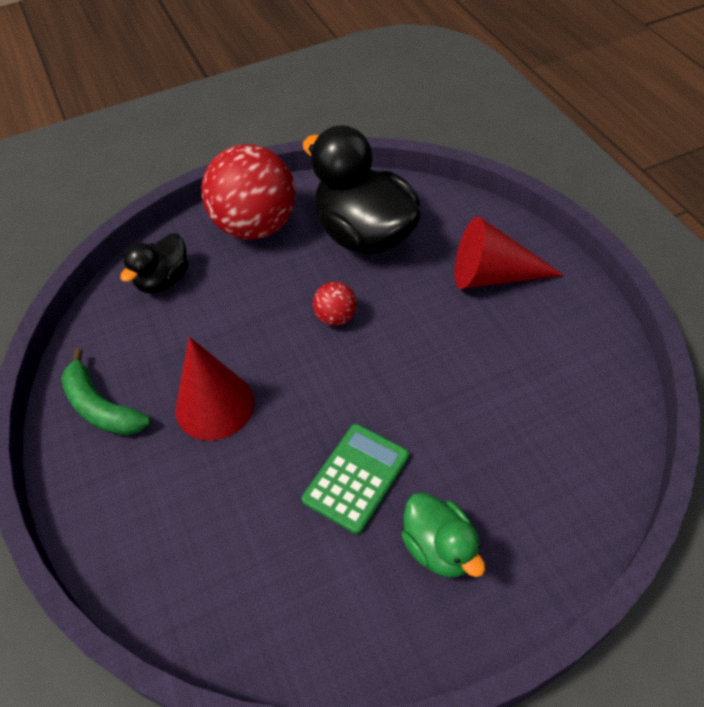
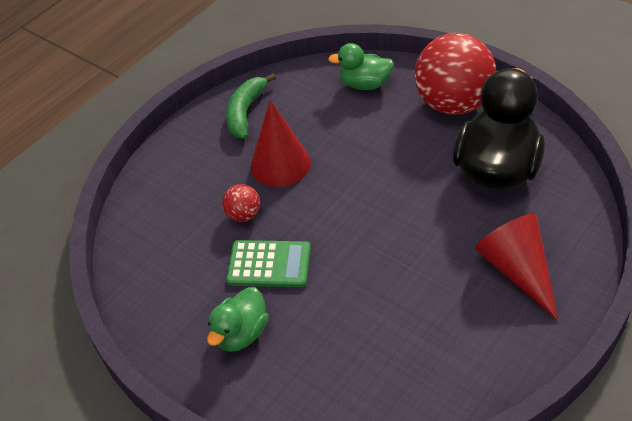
camera: 65 degrees right, 5 degrees down
(163, 280) = (365, 84): black duck -> green duck
(336, 317) = (399, 191): red ball -> red ball (243, 215)

